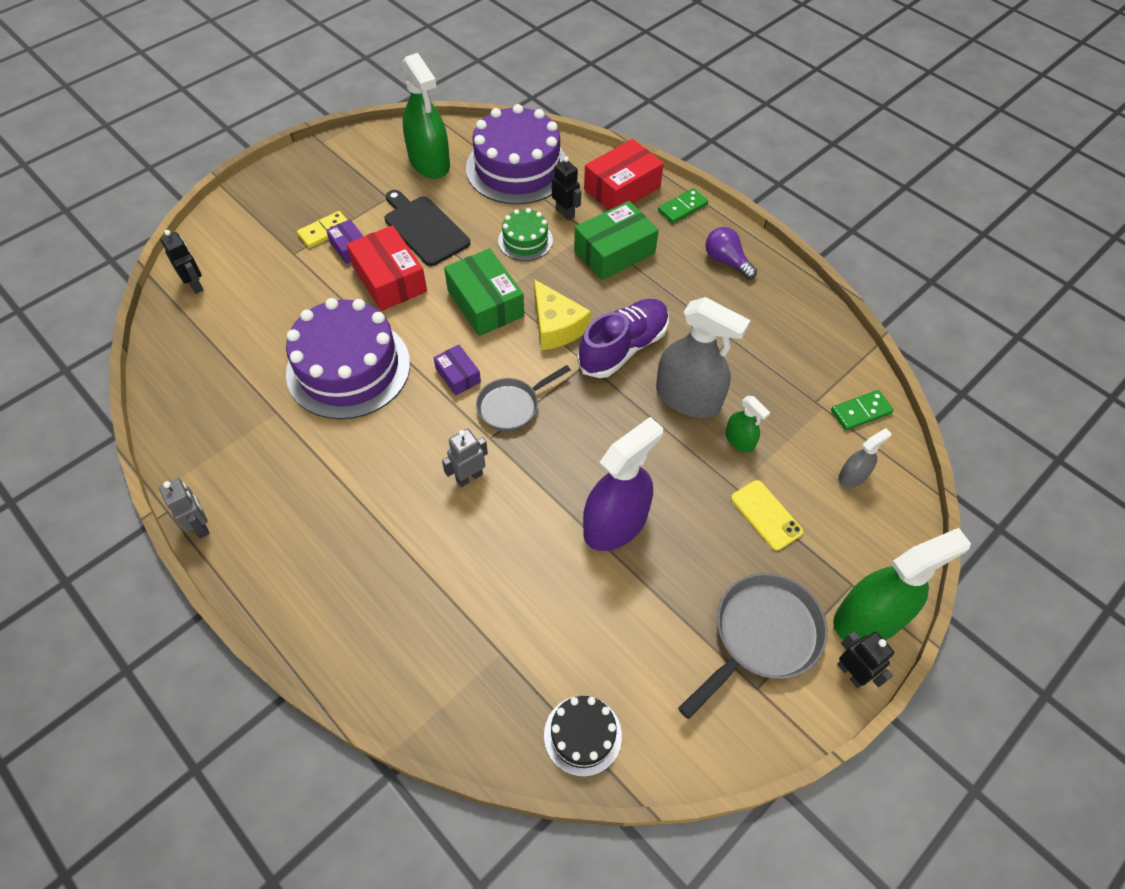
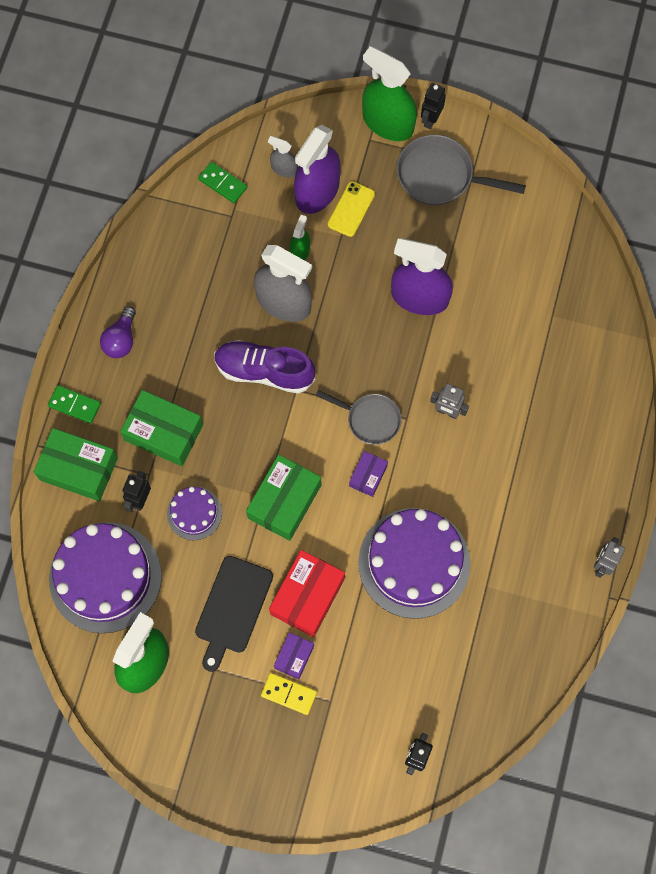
camera: 120 degrees left, 15 degrees up
(525, 240) = (194, 513): green cake -> purple cake
(556, 326) = (274, 433): yellow cheese -> none
(582, 735) = (567, 243): black cake -> none
(622, 188) = (79, 469): red box -> green box
(688, 398) = (283, 302): grey spray bottle -> grey spray bottle turned 120 degrees clockwise
(807, 493) = (317, 191): none -> purple spray bottle

